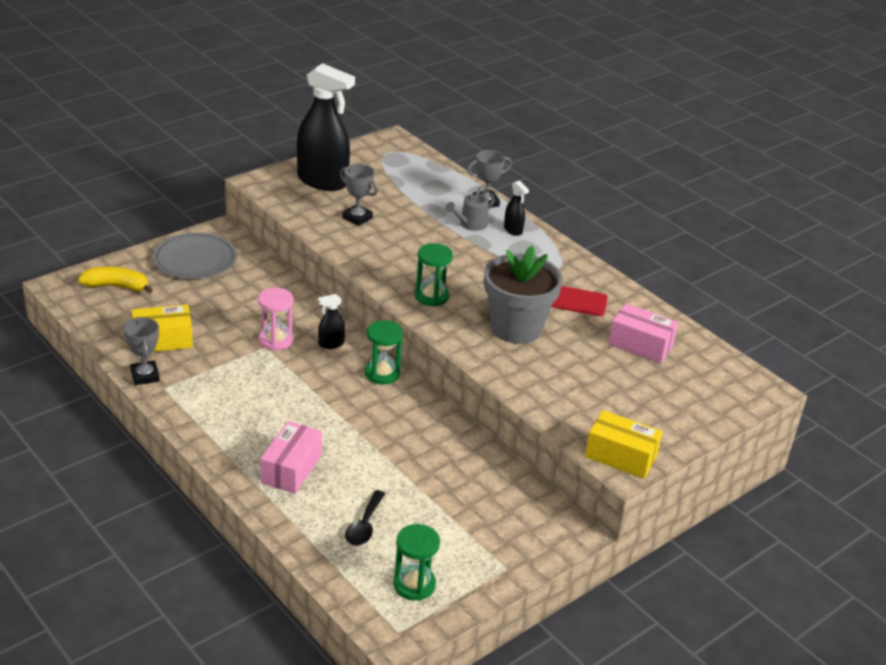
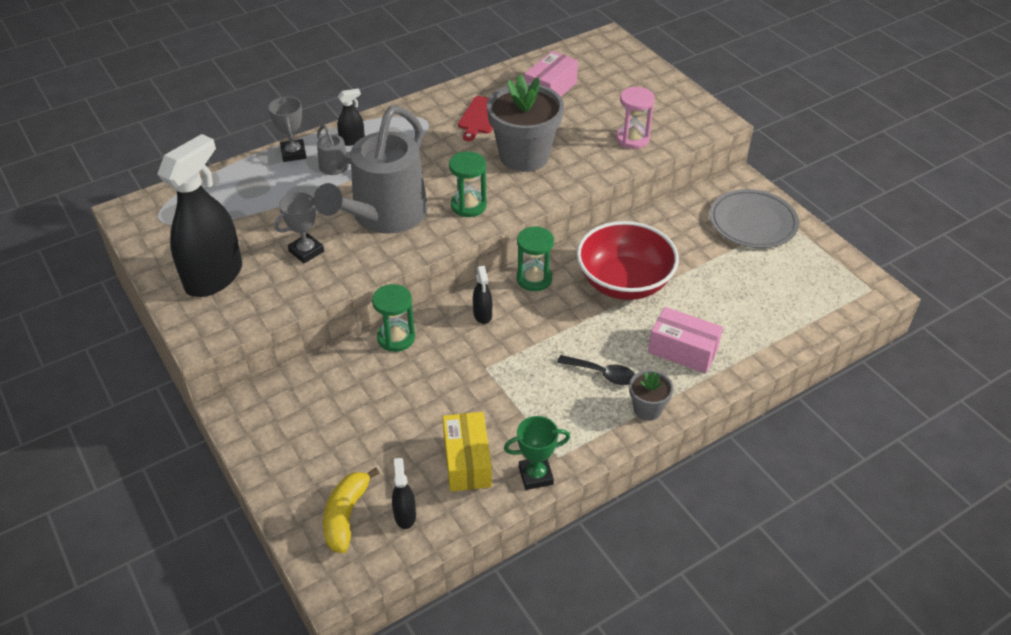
camera: 80 degrees left, 10 degrees up
(113, 312) = (405, 515): none -> black spray bottle
(145, 376) = (536, 475): grey trophy -> green trophy
(195, 259) = (297, 435): grey plate -> grey plate (753, 222)
(215, 442) = (647, 409): none -> grey flower pot
(276, 340) = (473, 359): pink hourglass -> pink hourglass (632, 139)
(364, 526) = (753, 303): black spoon -> black spoon (602, 374)
(385, 432) = (624, 282): none -> red bowl
(408, 252) = (384, 216): none -> grey watering can
(414, 584) = (818, 276): green hourglass -> green hourglass (396, 338)
(620, 456) = (701, 120): yellow box -> none

